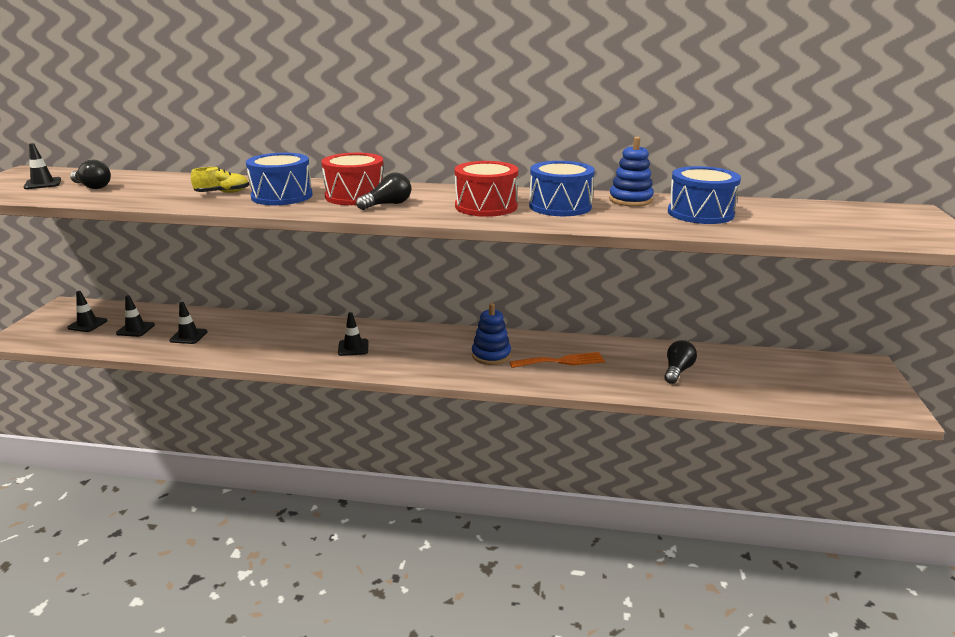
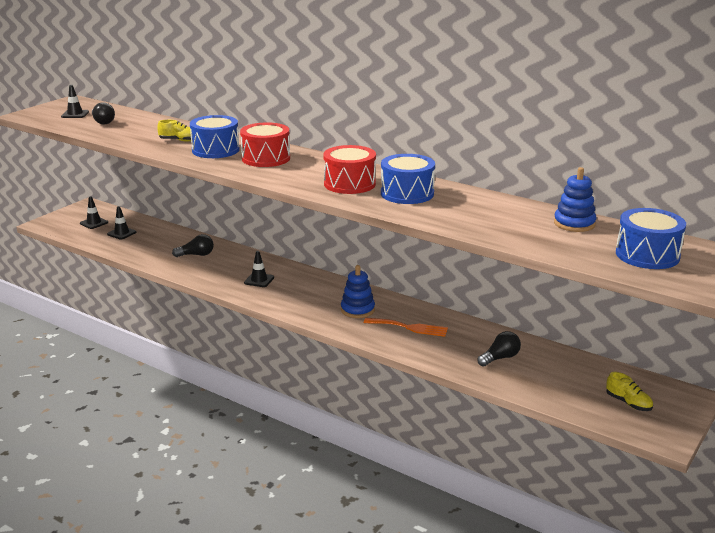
camera: 25 degrees right, 0 degrees up
(188, 336) = (152, 246): black traffic cone -> none
(387, 204) = (280, 170): black light bulb -> black light bulb (196, 255)
(630, 200) = (473, 198): blue stacking toy -> blue stacking toy (574, 224)
(700, 213) = (513, 220): blue drum -> blue drum (647, 255)
(831, 385) = (628, 403): none -> yellow shoe

